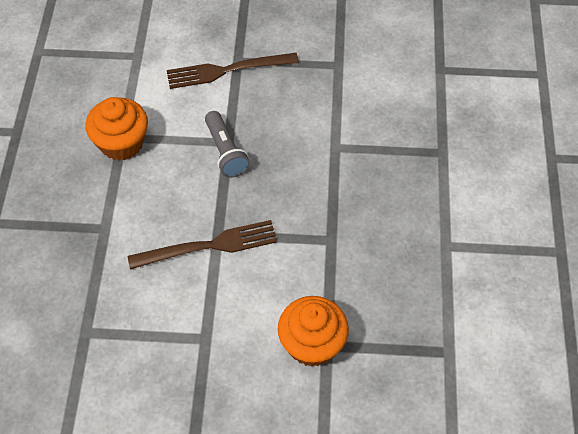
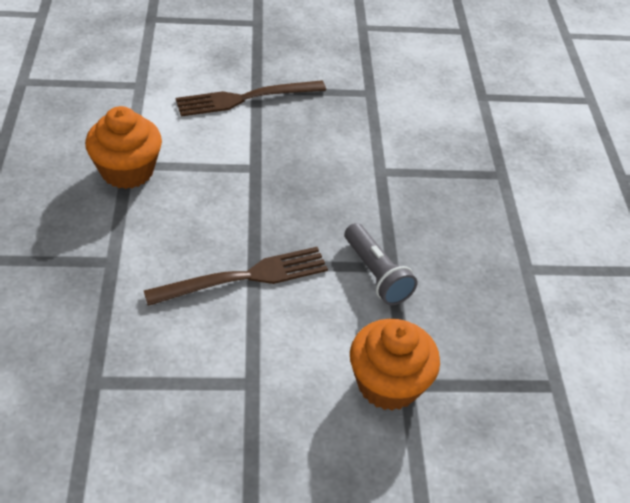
camera: 10 degrees left, 10 degrees down
(226, 152) = (253, 178): grey flashlight -> grey flashlight (376, 274)

